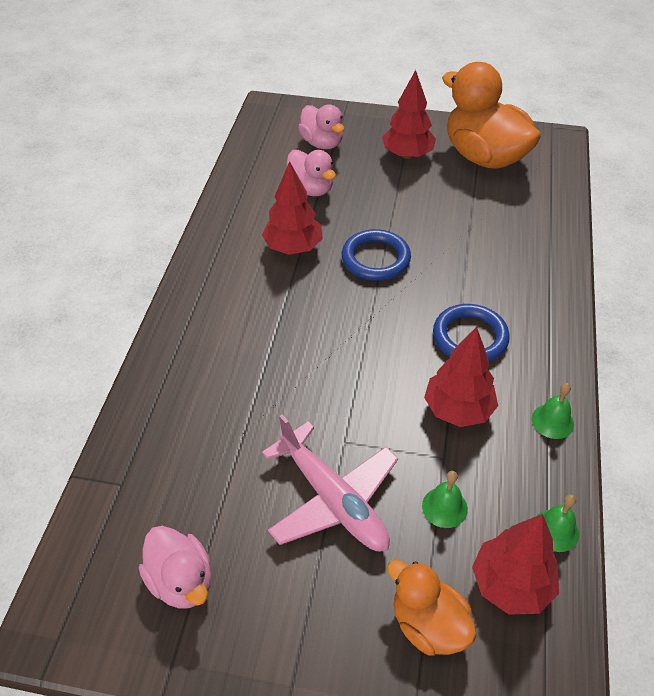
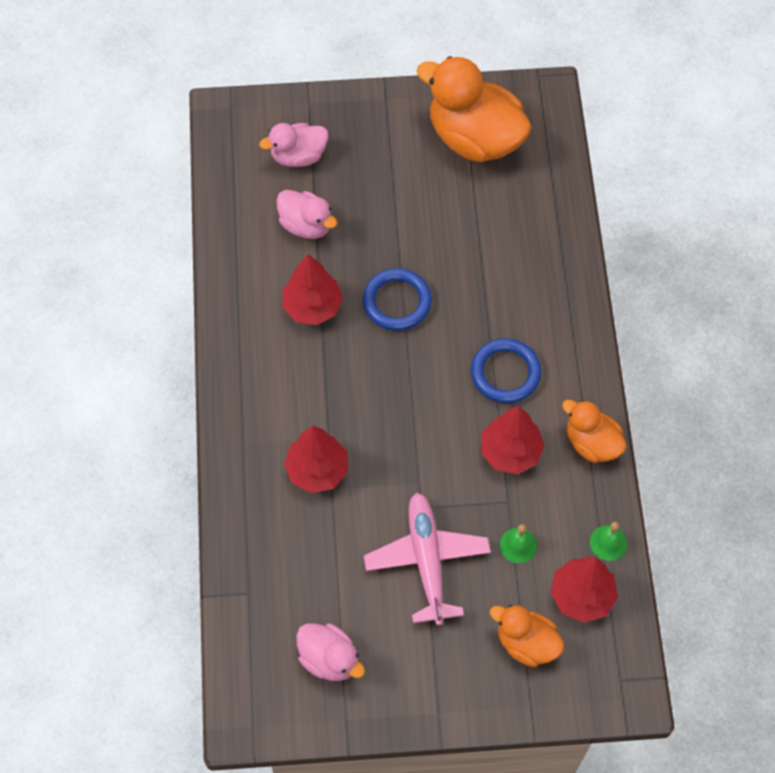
camera: 15 degrees left, 15 degrees up
(322, 143) = (298, 156): pink duck -> pink duck turned 120 degrees clockwise
(333, 499) = (427, 561): pink plane -> pink plane turned 135 degrees counterclockwise
(407, 155) = (394, 153): red tree -> red tree (317, 470)
(552, 421) = (591, 443): green bell -> orange duck

